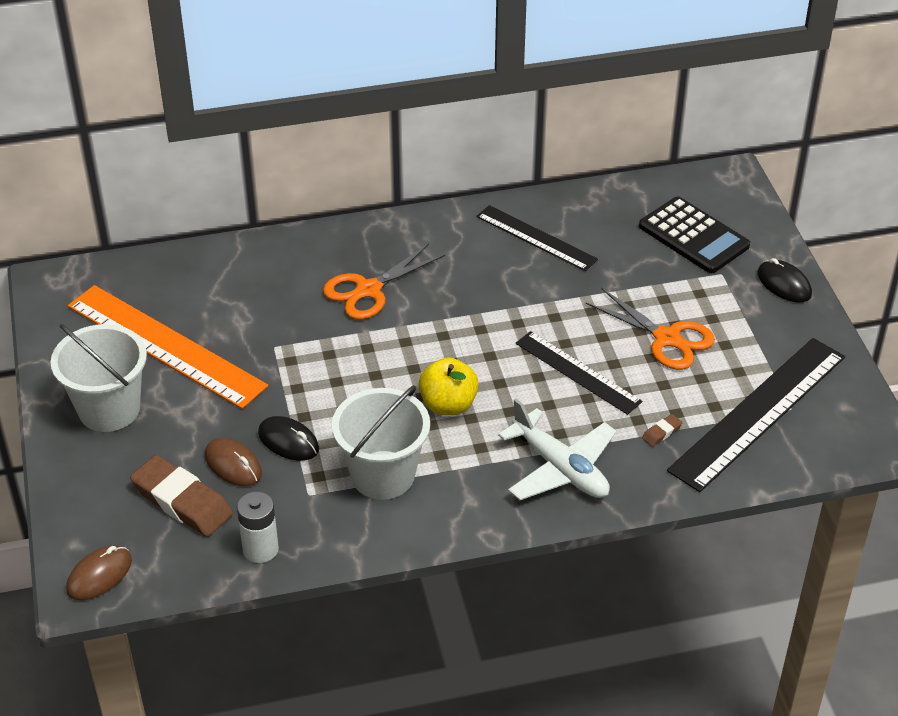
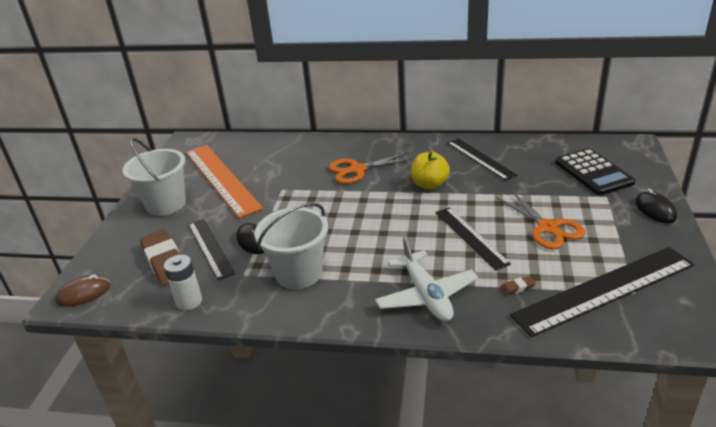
camera: 25 degrees right, 10 degrees down
(233, 465) = (210, 247): brown mouse -> black ruler
(448, 405) = (369, 240): yellow apple -> yellow apple (429, 184)

